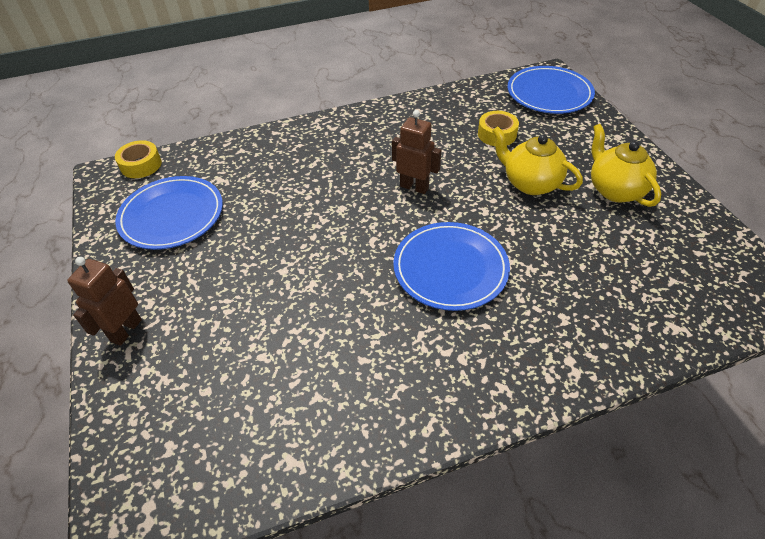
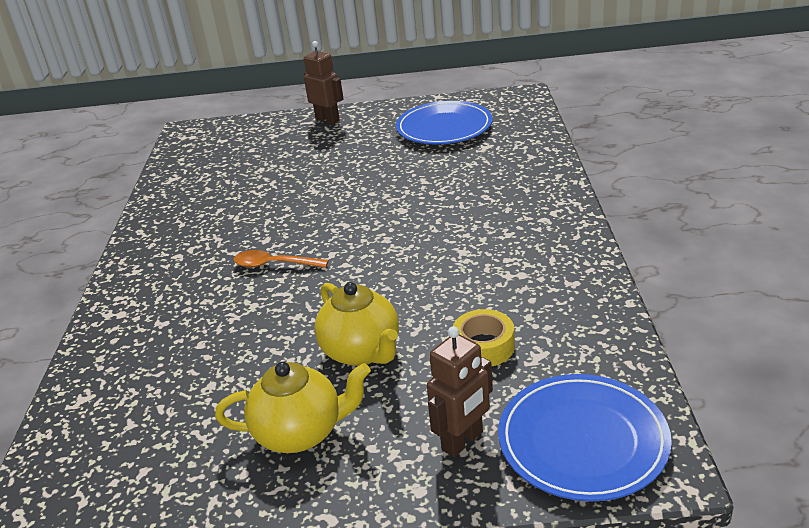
camera: 110 degrees right, 15 degrees down
(141, 165) = (528, 109): yellow tape -> none
(414, 187) = (408, 258): brown robot -> brown robot (463, 441)
(450, 268) = (274, 265): blue plate -> orange spoon
(530, 183) = (362, 352): yellow teapot -> yellow teapot turned 90 degrees clockwise

